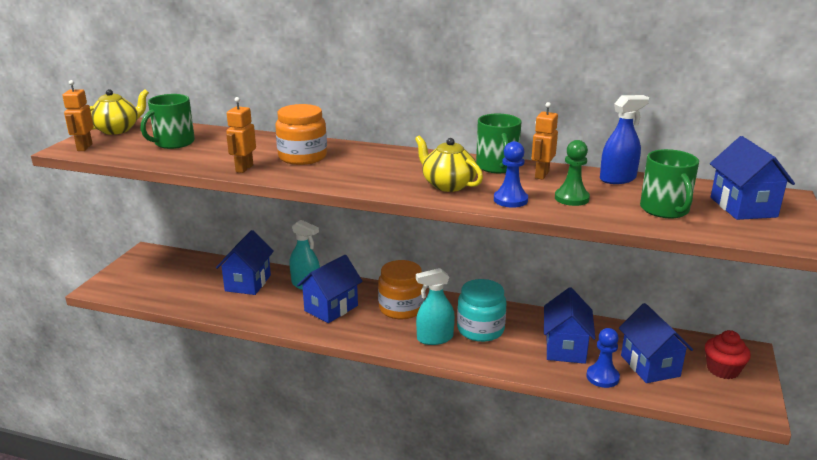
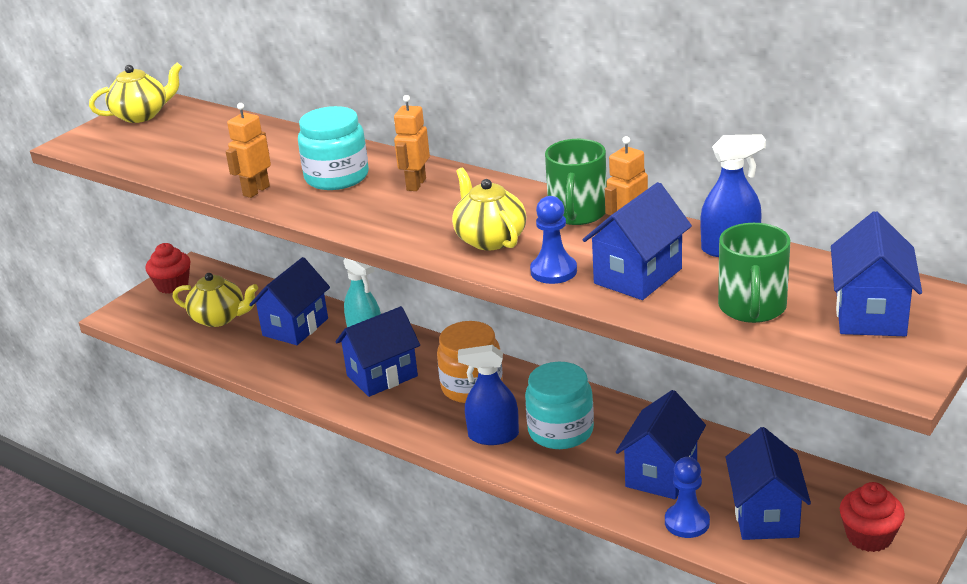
camera: 20 degrees right, 5 degrees up
(84, 147) = (91, 142): orange robot -> orange robot (415, 184)
(136, 264) = (172, 285): none -> red cupcake
(173, 143) = (195, 142): green mug -> none
(184, 283) = (219, 318): none -> yellow teapot
(302, 157) = (337, 177): orange jar -> turquoise jar
(434, 338) = (493, 436): turquoise spray bottle -> blue spray bottle
(571, 198) = (637, 276): green pawn -> blue house

